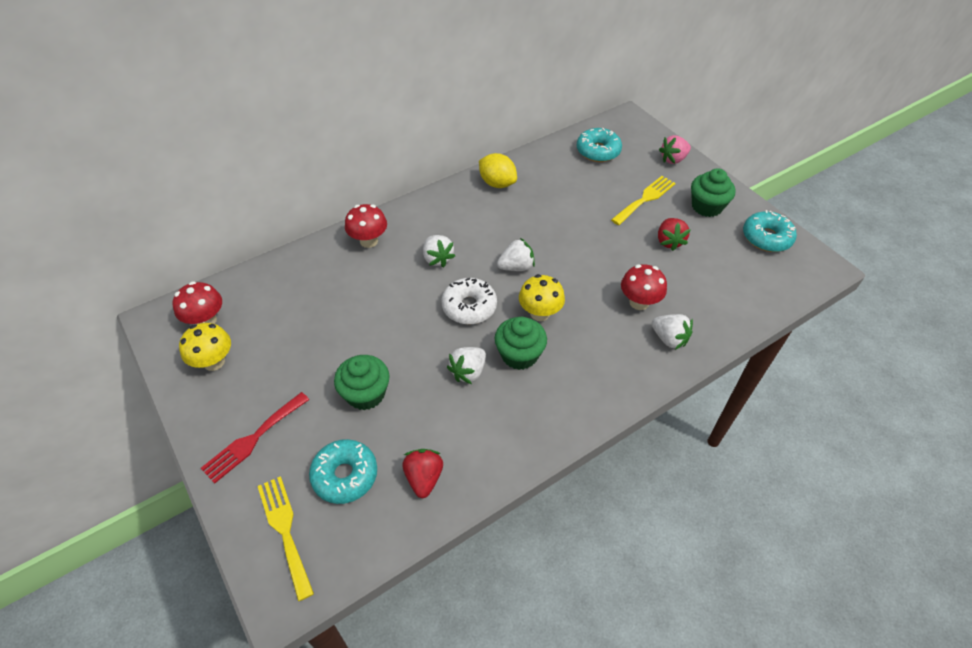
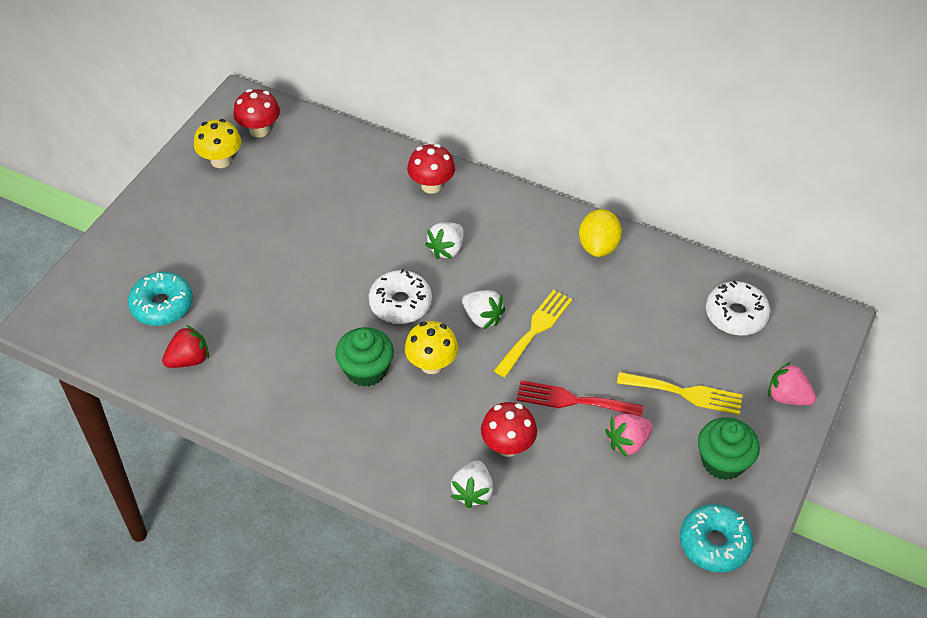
camera: 60 degrees right, 0 degrees up
(253, 439) = (162, 228): red fork -> red fork (573, 400)
(285, 530) = (94, 294): yellow fork -> yellow fork (535, 330)
(365, 394) = (250, 277): green cupcake -> none
(468, 372) = (320, 339): white strawberry -> none
(598, 151) = (736, 315): turquoise donut -> white donut
(669, 241) = (628, 442): red strawberry -> pink strawberry

